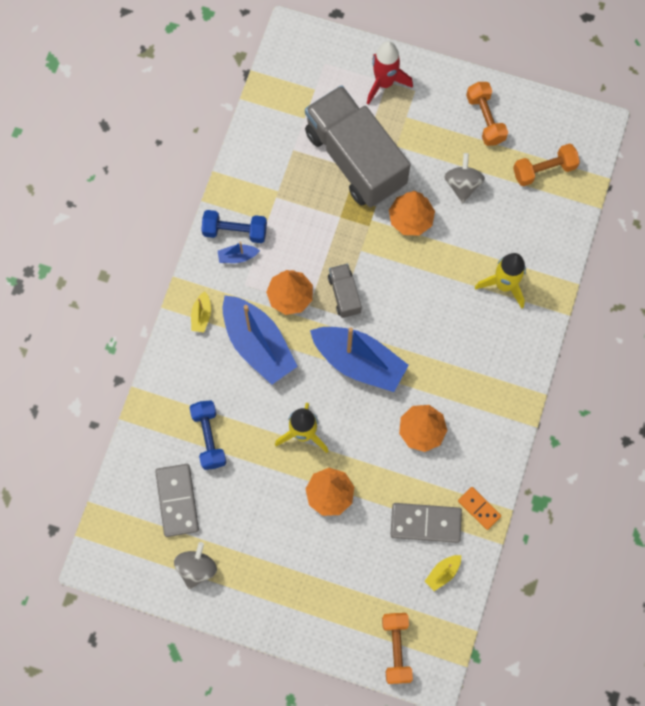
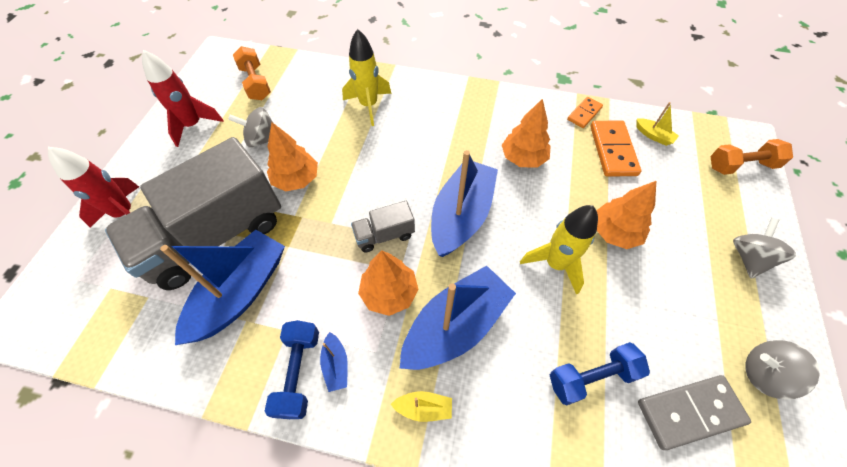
camera: 95 degrees left, 15 degrees down
(293, 605) = (748, 258): none -> grey spinning top
(301, 184) = (240, 293): none -> blue boat
(425, 523) = (612, 150): grey domino -> orange domino
(485, 119) = (193, 125): orange dumbbell -> red rocket

